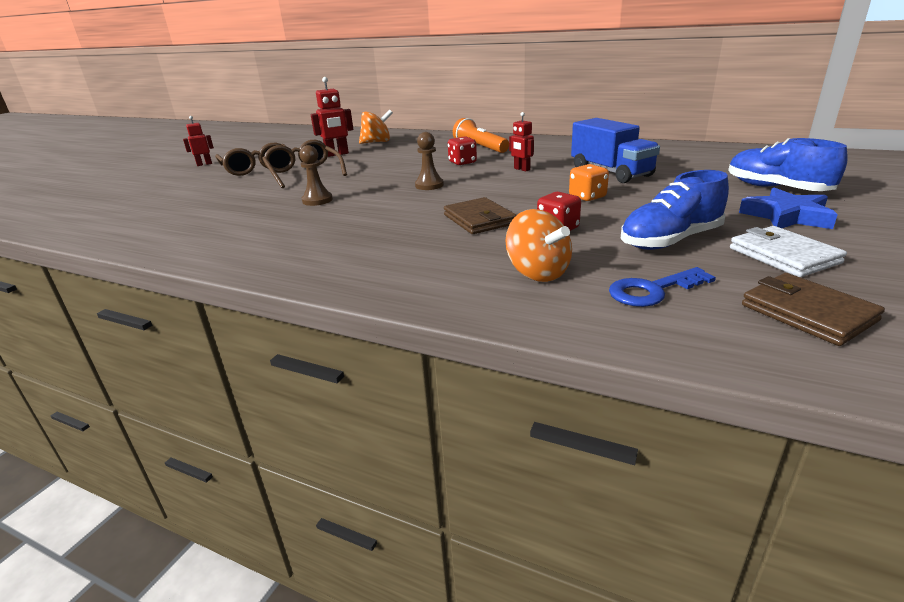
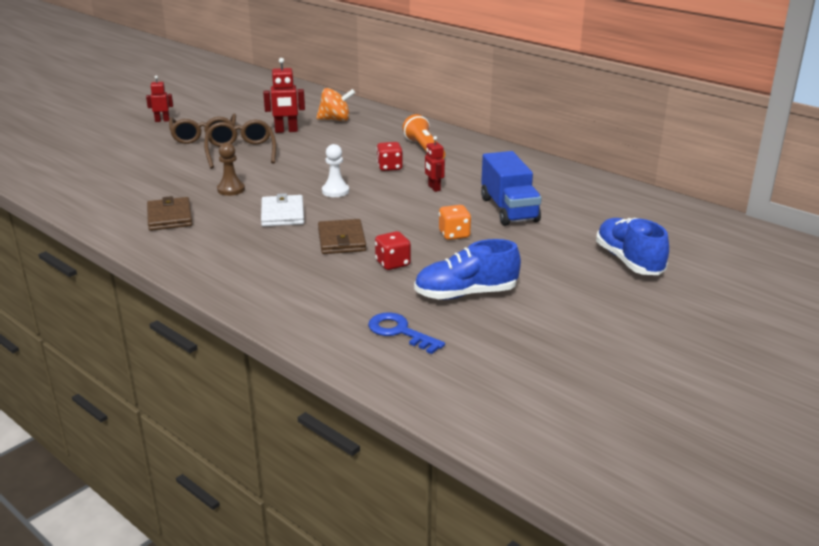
camera: 15 degrees right, 0 degrees up
(429, 185) = (335, 191): brown pawn -> white pawn
(538, 273) = (337, 300): orange spinning top -> none
(652, 290) = (399, 332): blue key -> blue key turned 45 degrees clockwise
(783, 255) = (532, 326): white wallet -> white wallet (282, 214)
(787, 216) = (591, 292): blue star -> none
(807, 313) = (481, 371): brown wallet -> brown wallet (170, 217)

